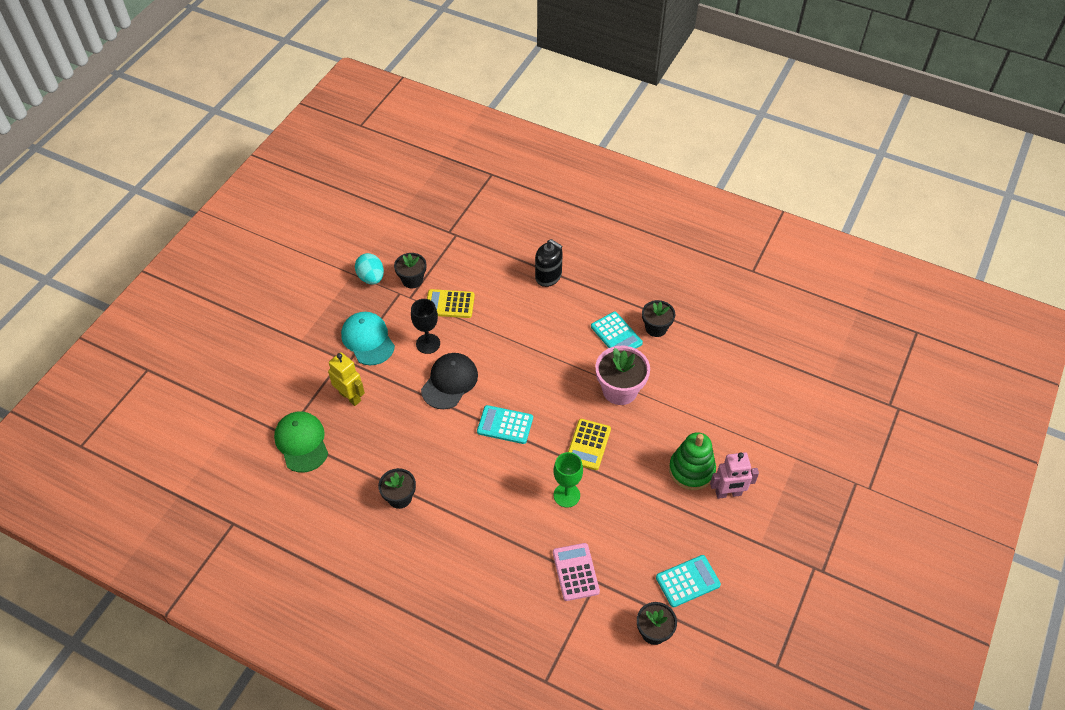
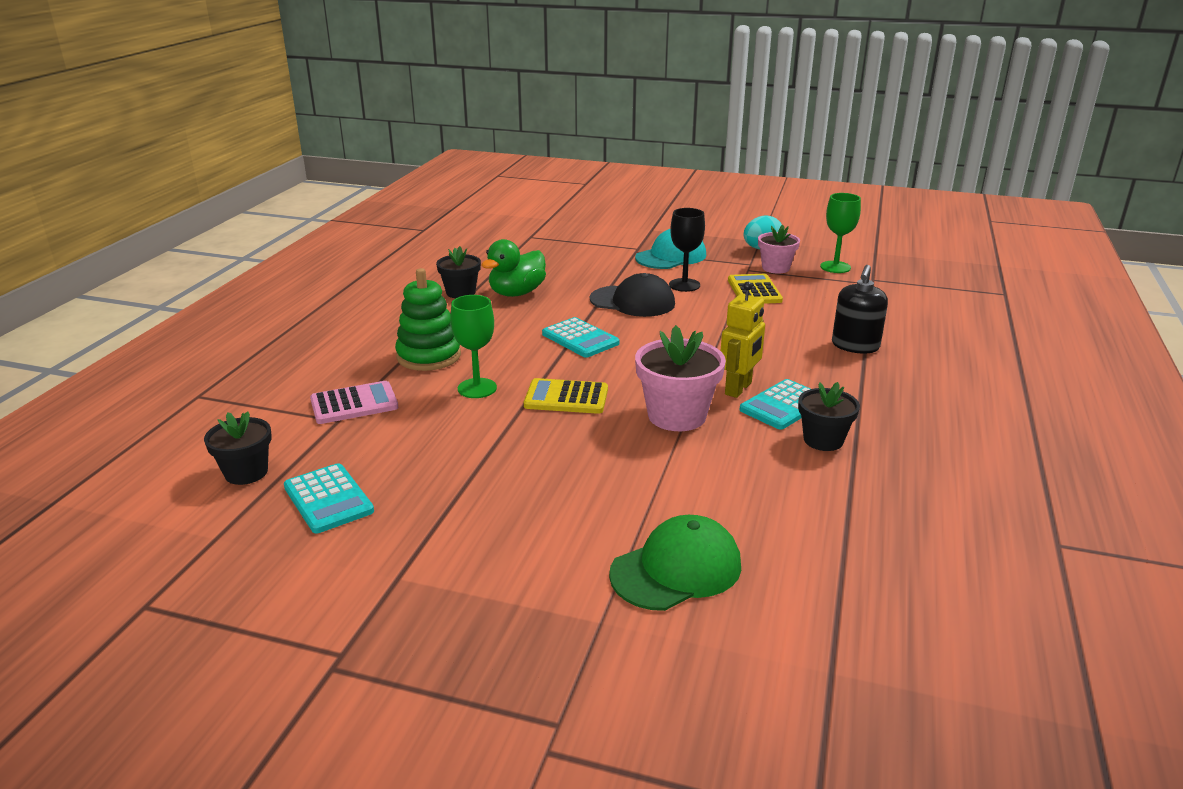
camera: 80 degrees right, 25 degrees down
(302, 442) = (522, 244): green cap -> green cap (676, 569)
(350, 396) = (588, 257): yellow robot -> yellow robot (738, 389)
(412, 280) = (775, 268): black flower pot -> pink flower pot
(412, 457) = (516, 293): none -> green duck
(421, 245) = (835, 267): none -> green goblet
(505, 425) = (580, 339): turquoise calculator -> turquoise calculator turned 135 degrees clockwise
(691, 470) = (542, 492): green stacking toy -> green stacking toy (429, 356)
(728, 493) = (501, 534): pink robot -> none

